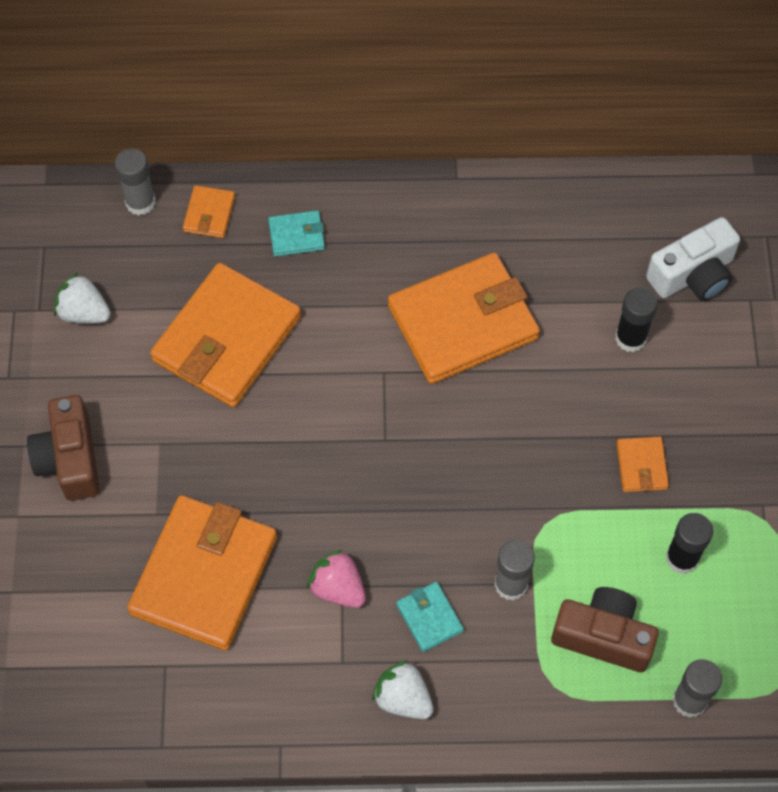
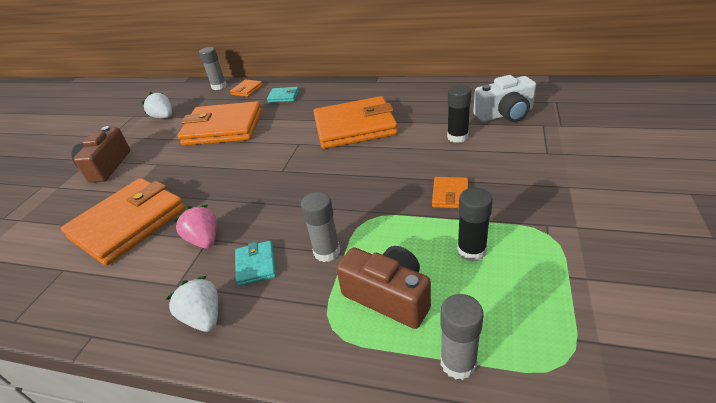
camera: 20 degrees right, 25 degrees down
(227, 339) = (223, 128): orange wallet -> orange wallet turned 45 degrees clockwise

